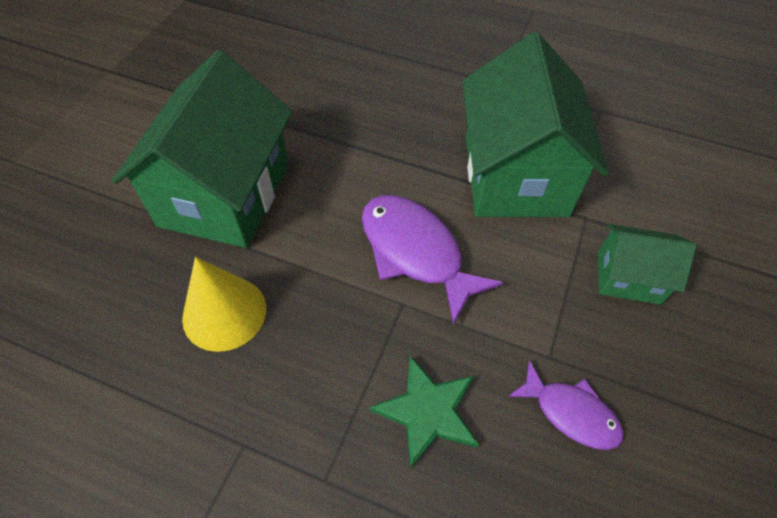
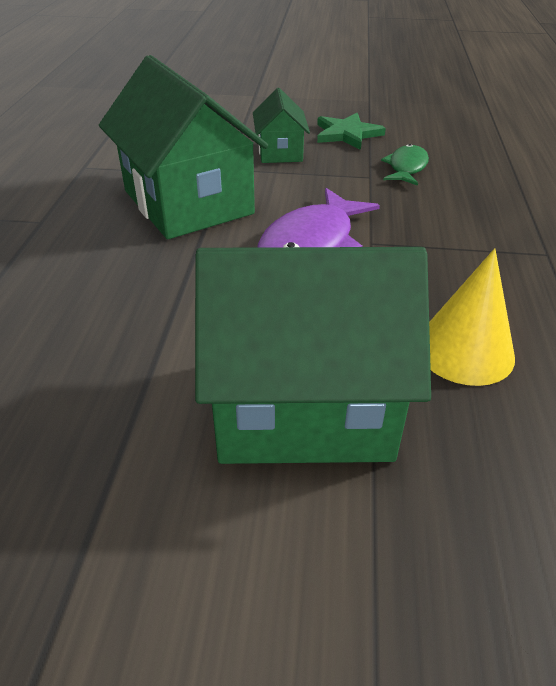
camera: 105 degrees left, 15 degrees down
(427, 411) = (455, 218): green star -> green star (347, 134)
(515, 175) = (188, 202): green house -> green house turned 75 degrees clockwise
(570, 413) = (406, 167): purple fish -> green fish

